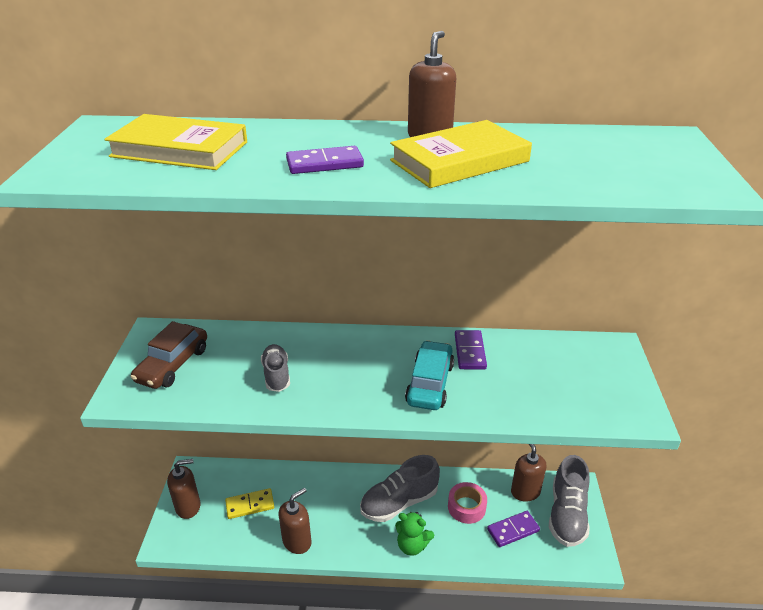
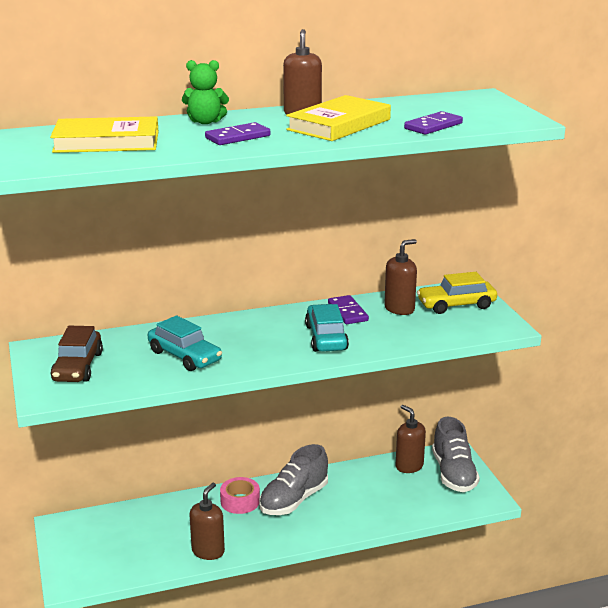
camera: 20 degrees left, 10 degrees down
(188, 506) = (75, 552): brown soap dispenser -> brown soap dispenser (399, 309)
(250, 505) = (142, 536): yellow domino -> none
(276, 375) = (184, 356): grey shoe -> turquoise car
(412, 545) = (322, 527): green teddy bear -> green teddy bear (205, 122)
(466, 507) = (360, 489): pink tape -> pink tape (240, 501)
(513, 530) = (410, 495): purple domino -> purple domino (433, 126)
(594, 368) = (456, 305): none -> yellow car

